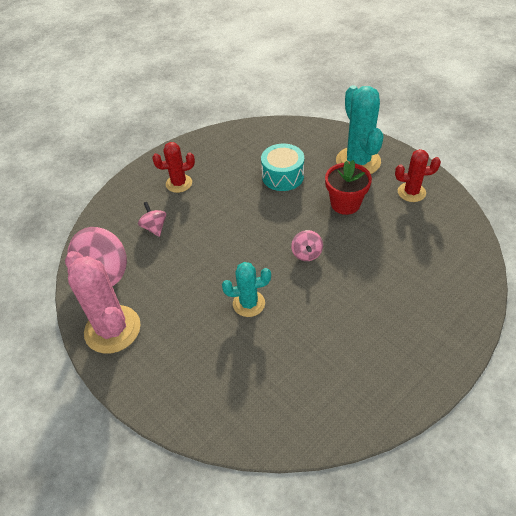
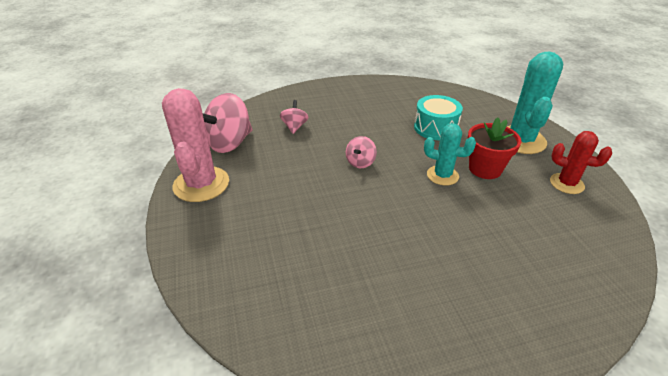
camera: 25 degrees right, 10 degrees down
(179, 183) = (338, 104): red cactus -> none
(249, 303) = (330, 212): turquoise cactus -> turquoise cactus (442, 175)
(306, 254) = (416, 194): pink spinning top -> pink spinning top (360, 162)

